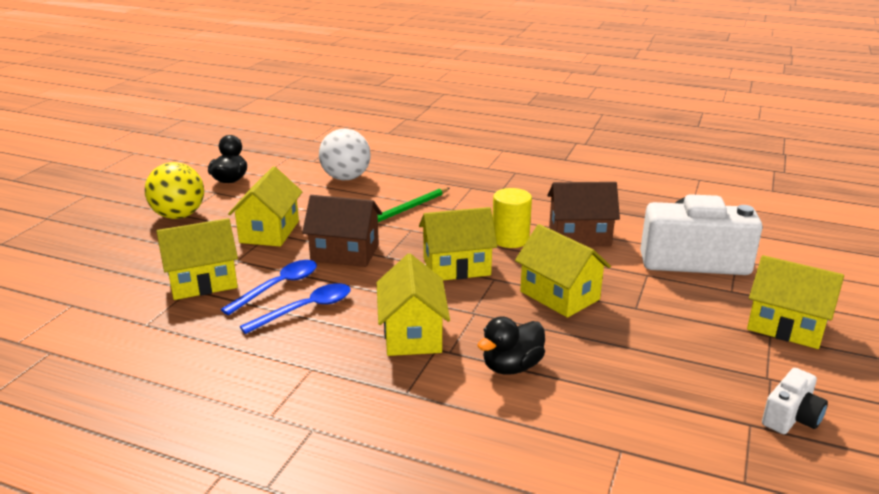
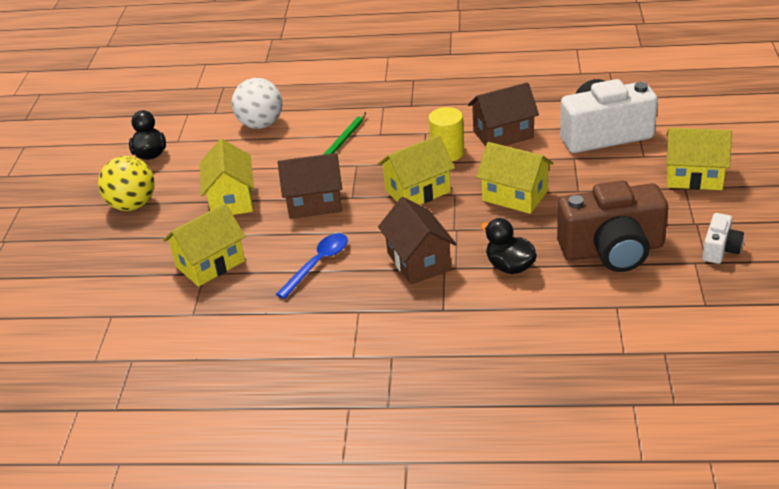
camera: 15 degrees left, 10 degrees up
(278, 287) = (279, 250): blue spoon -> none
(412, 334) = (418, 261): yellow house -> brown house
(512, 367) = (509, 266): black duck -> black duck turned 105 degrees clockwise
(647, 381) = (612, 250): none -> brown camera

